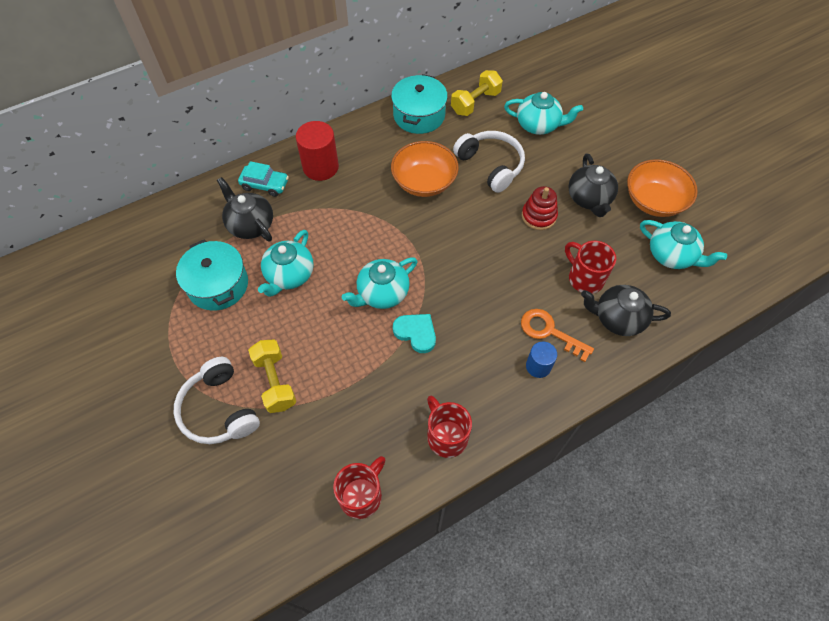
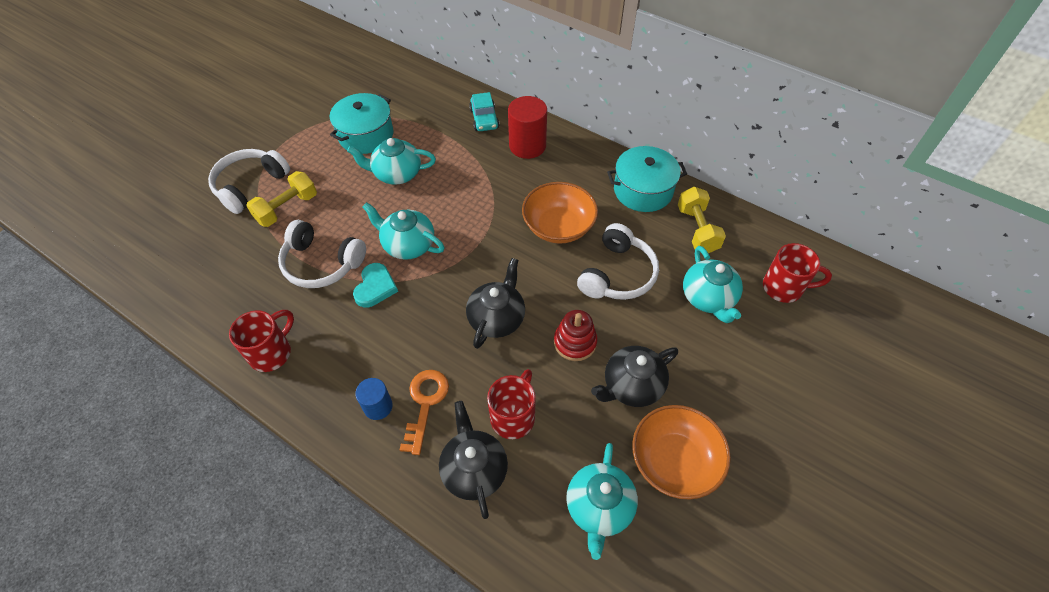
camera: 65 degrees right, 5 degrees down
(250, 224) = (436, 128): black teapot -> black teapot (497, 318)
(361, 495) = (196, 310): red mug -> red mug (784, 288)
(364, 369) = (321, 263): none -> white headphones
(475, 102) = (697, 229): yellow dumbbell -> yellow dumbbell turned 60 degrees clockwise

